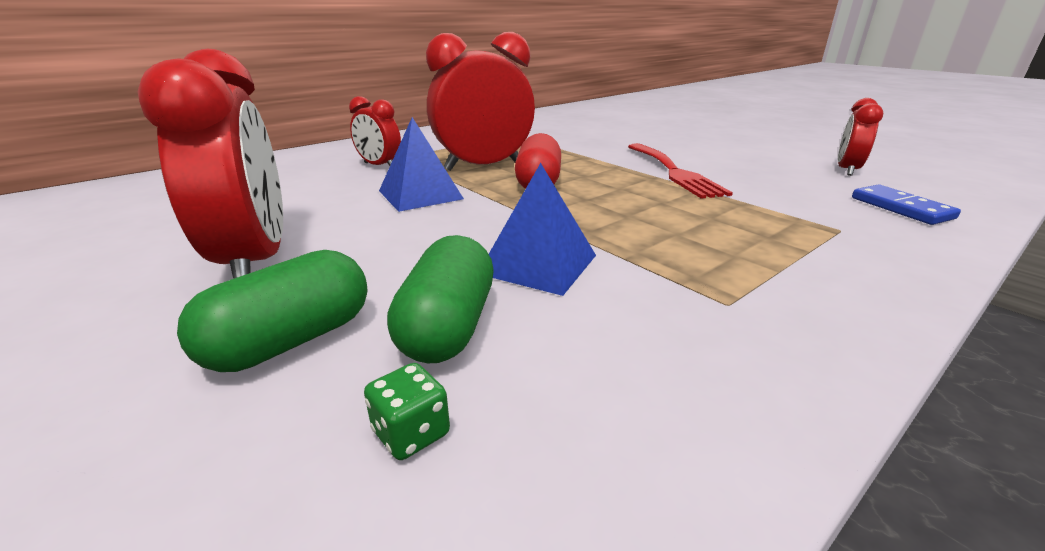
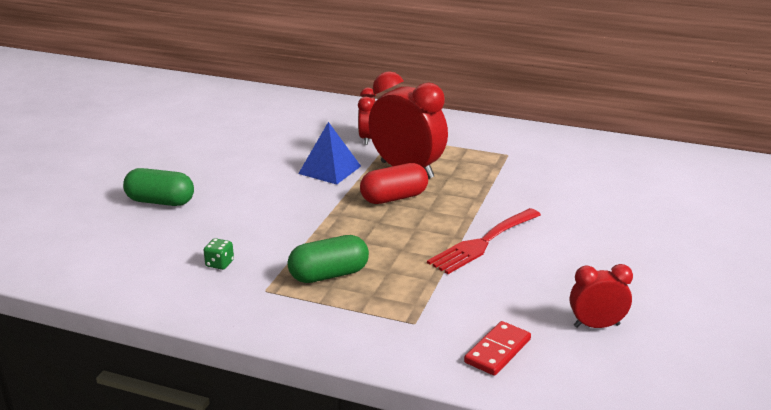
camera: 60 degrees right, 0 degrees up
(256, 261) = (212, 166): red clock -> none
(411, 433) = (127, 242): green dice -> green dice (219, 264)
(448, 326) = (192, 228): green capsule -> green capsule (329, 275)
(538, 264) = (266, 231): blue pyramid -> none
(901, 208) = (498, 351): blue domino -> red domino

